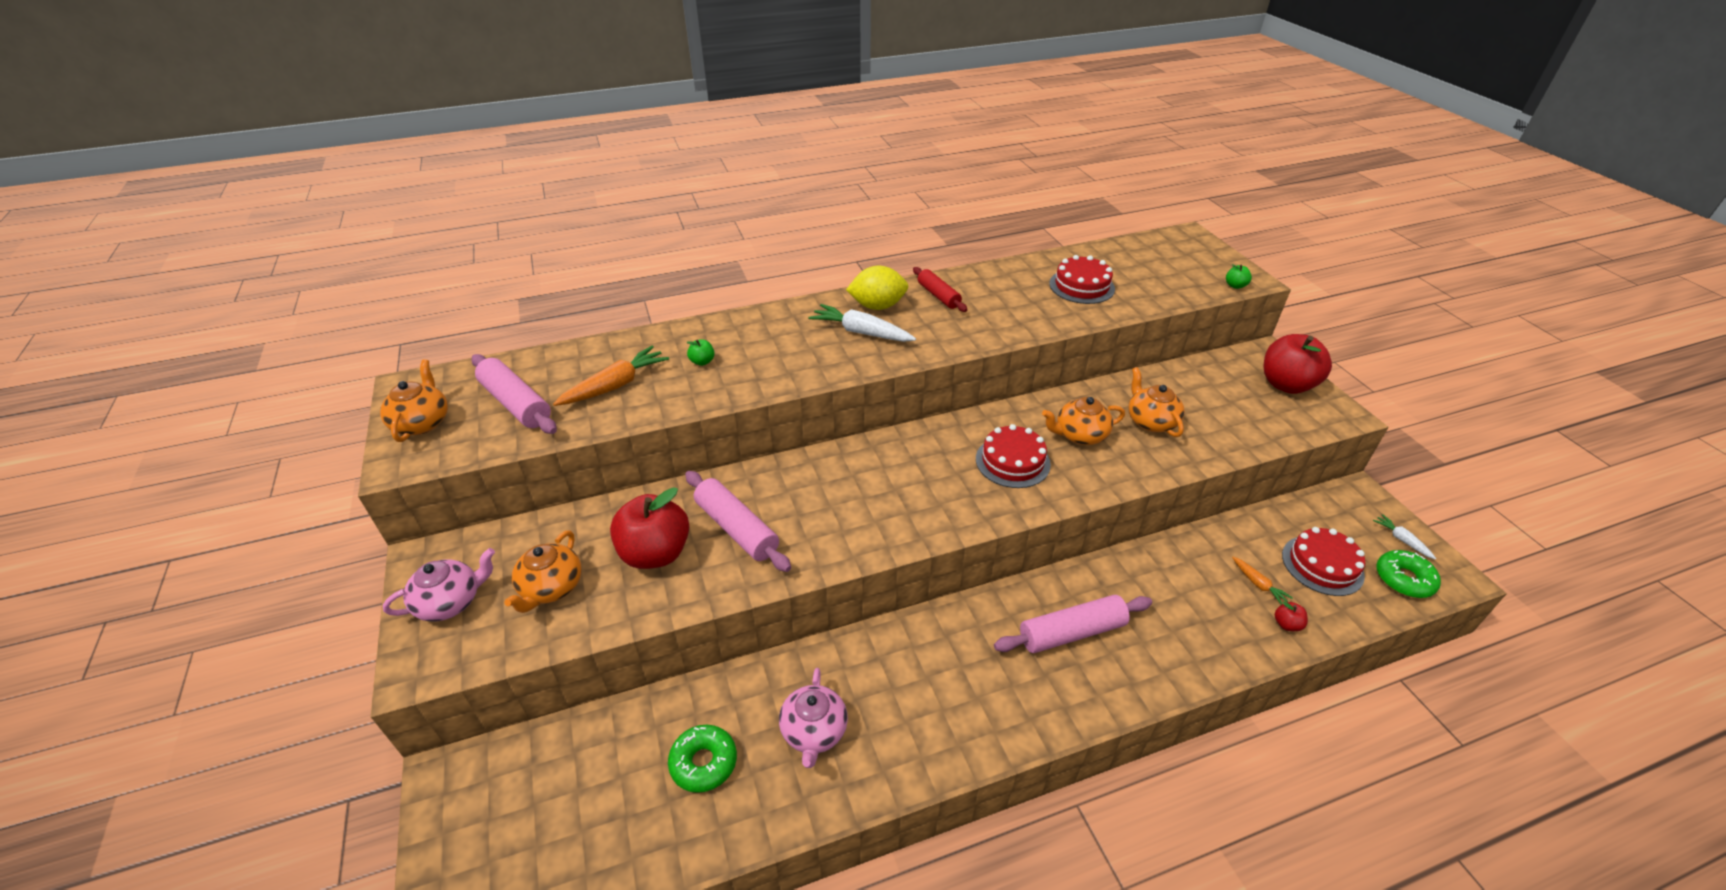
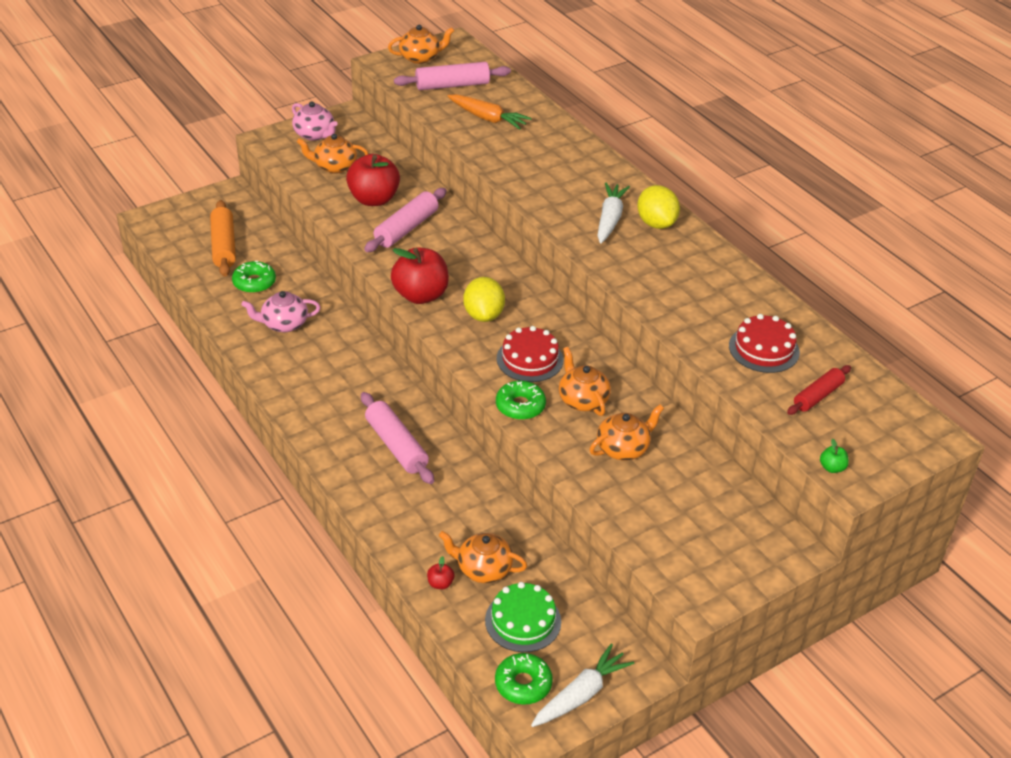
camera: 75 degrees right, 0 degrees up
(516, 404) = (452, 85): pink rolling pin -> pink rolling pin turned 45 degrees clockwise
(590, 801) = (223, 246): none -> orange rolling pin
(702, 361) = (532, 149): green apple -> none
(930, 485) = (483, 315): none -> yellow lemon
(938, 295) = (693, 256): red rolling pin -> red rolling pin (818, 396)
(1089, 481) = (520, 406): none -> green donut
(1258, 584) = (483, 569): orange carrot -> orange teapot
(1286, 385) = (737, 561): red apple -> red apple (420, 295)
(1322, 565) = (523, 621): red cake -> green cake
(1401, 540) = (581, 694): white carrot -> white carrot, size x1.88

